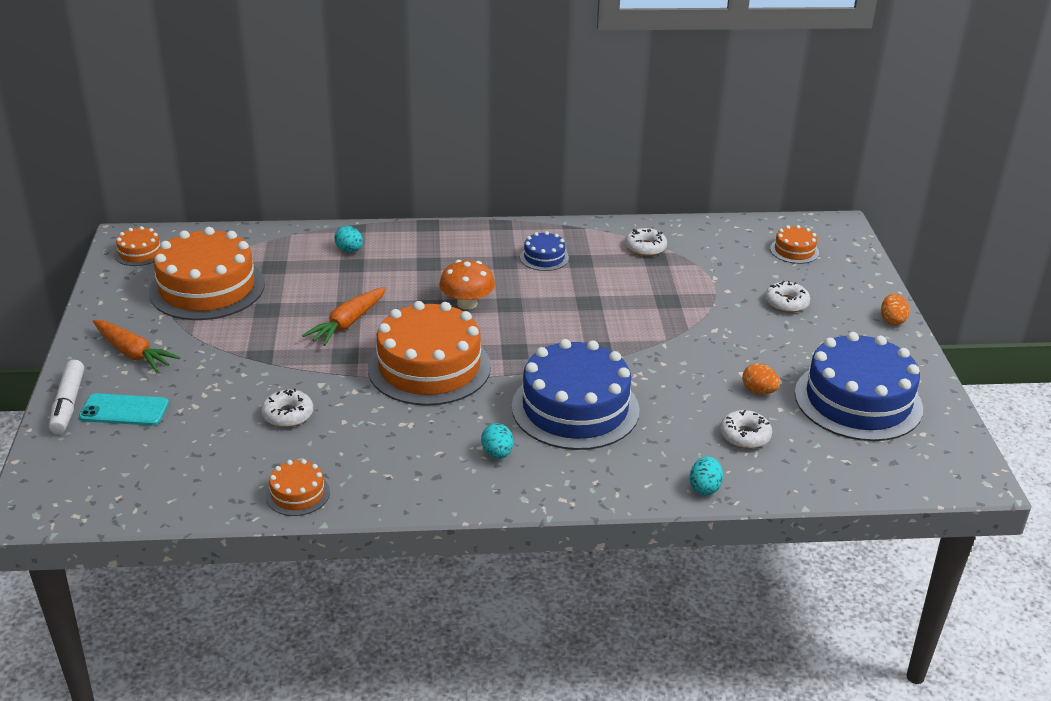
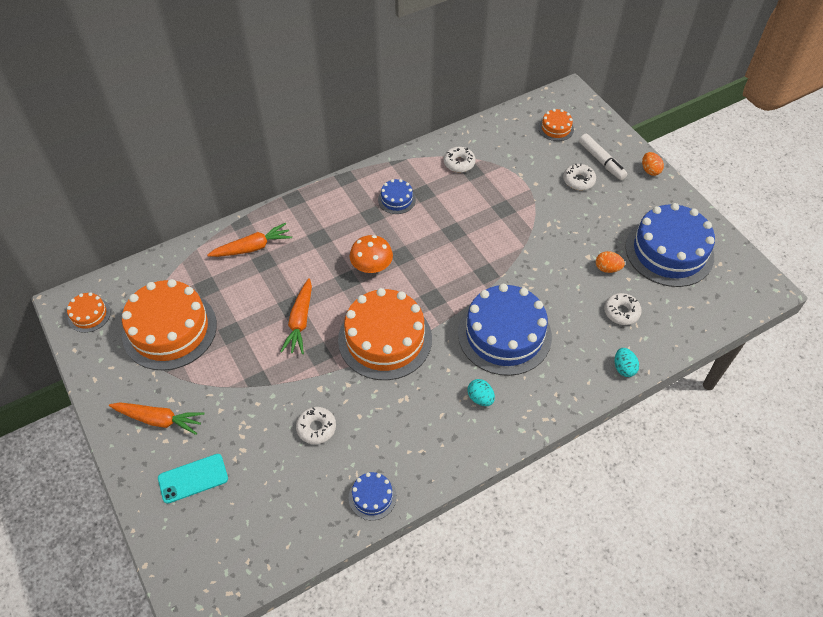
camera: 25 degrees left, 20 degrees up
(68, 404) = (145, 492): white marker -> white marker (601, 161)
(297, 494) = (372, 497): orange cake -> blue cake
(349, 250) = (252, 247): turquoise egg -> orange carrot

